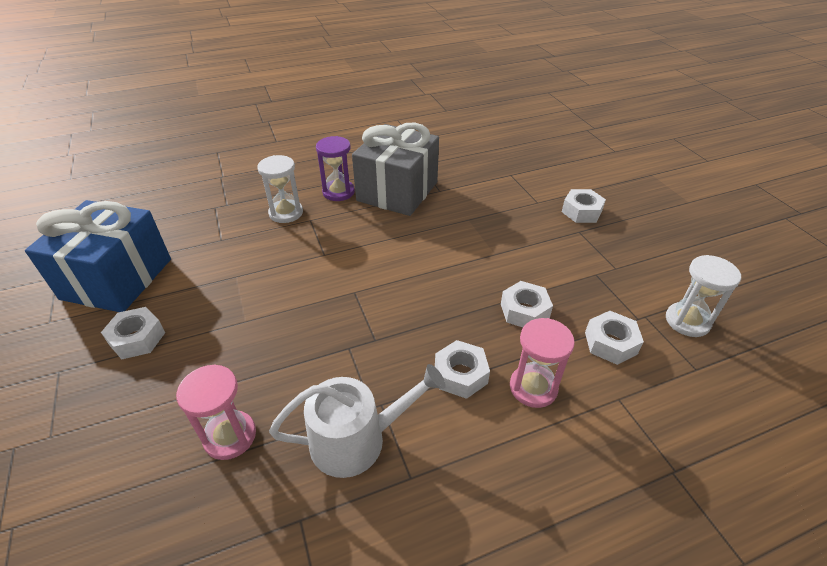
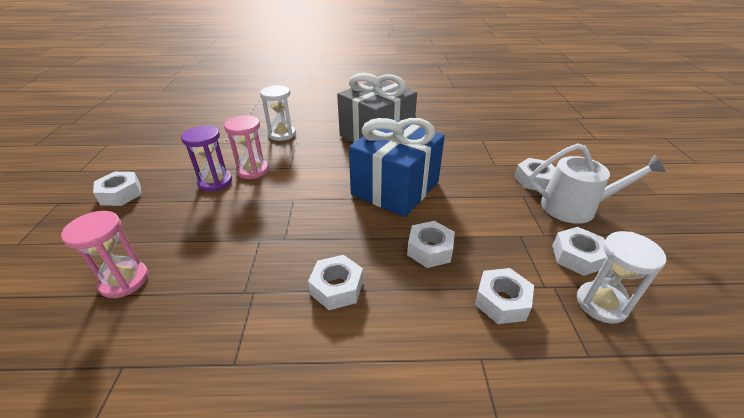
camera: 20 degrees right, 5 degrees down
(117, 279) = (140, 153): blue gift -> blue gift (395, 188)
(338, 192) = (330, 127): purple hourglass -> purple hourglass (215, 182)
(357, 439) = (214, 315): white watering can -> white watering can (575, 207)
(533, 387) = (397, 320): pink hourglass -> pink hourglass (252, 170)
(651, 282) = (577, 256): none -> white nut

